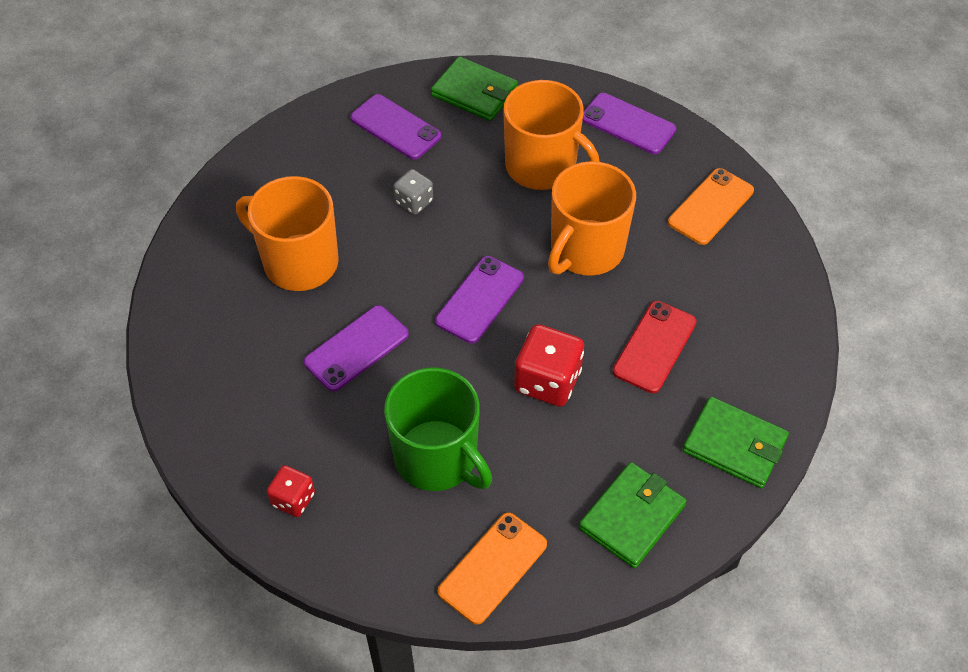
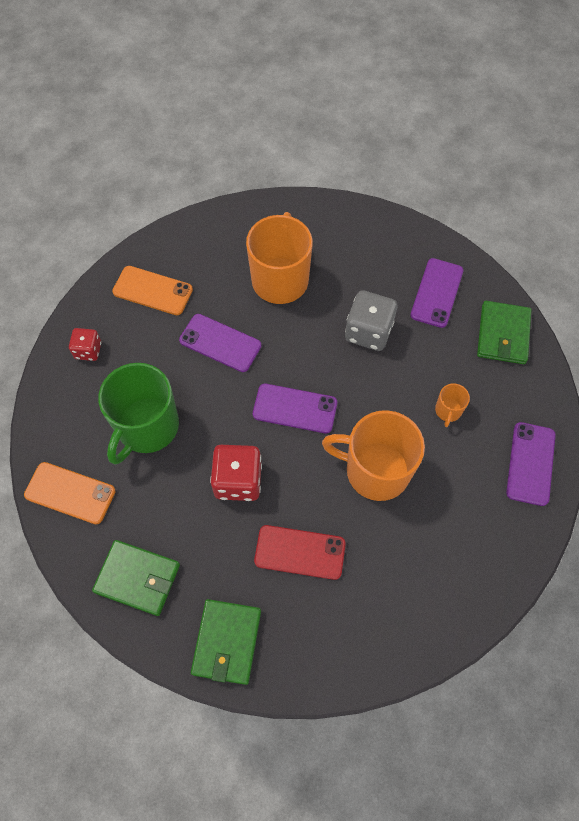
camera: 70 degrees right, 10 degrees up
(414, 202) = (368, 332): grey dice -> grey dice, size x1.69
(542, 167) = (448, 411): orange mug -> orange mug, size x0.44
(711, 207) = (469, 559): orange phone -> orange phone (152, 291)

